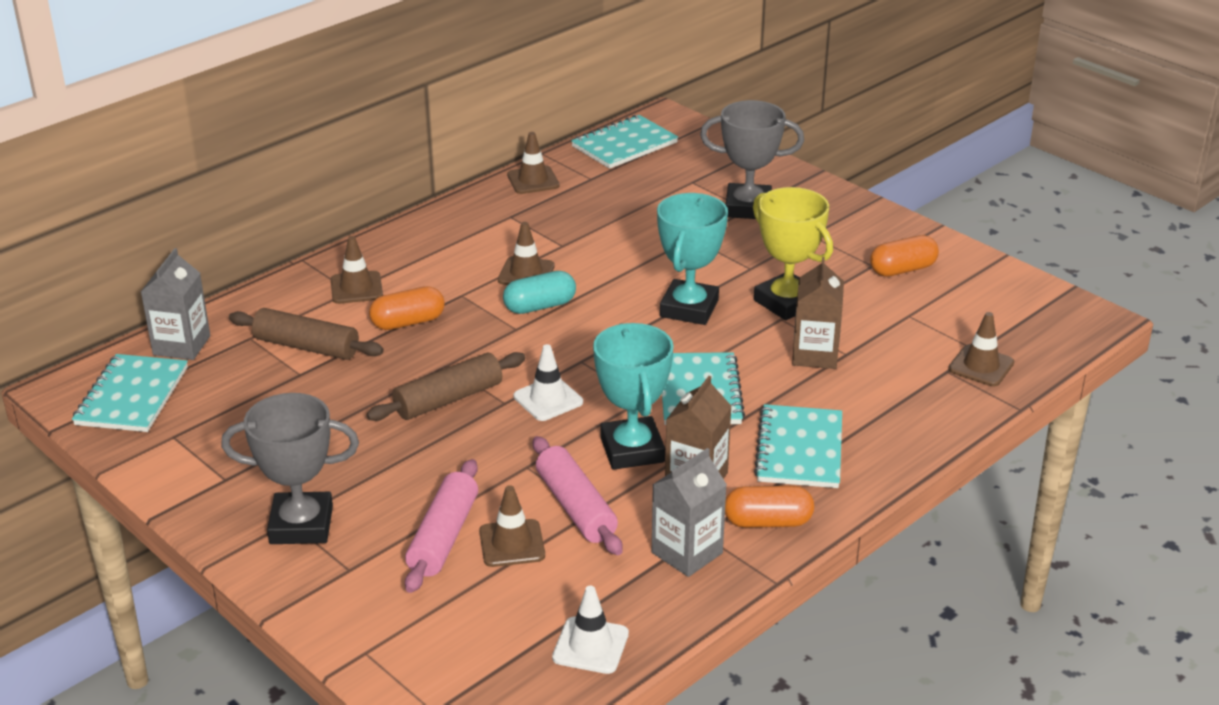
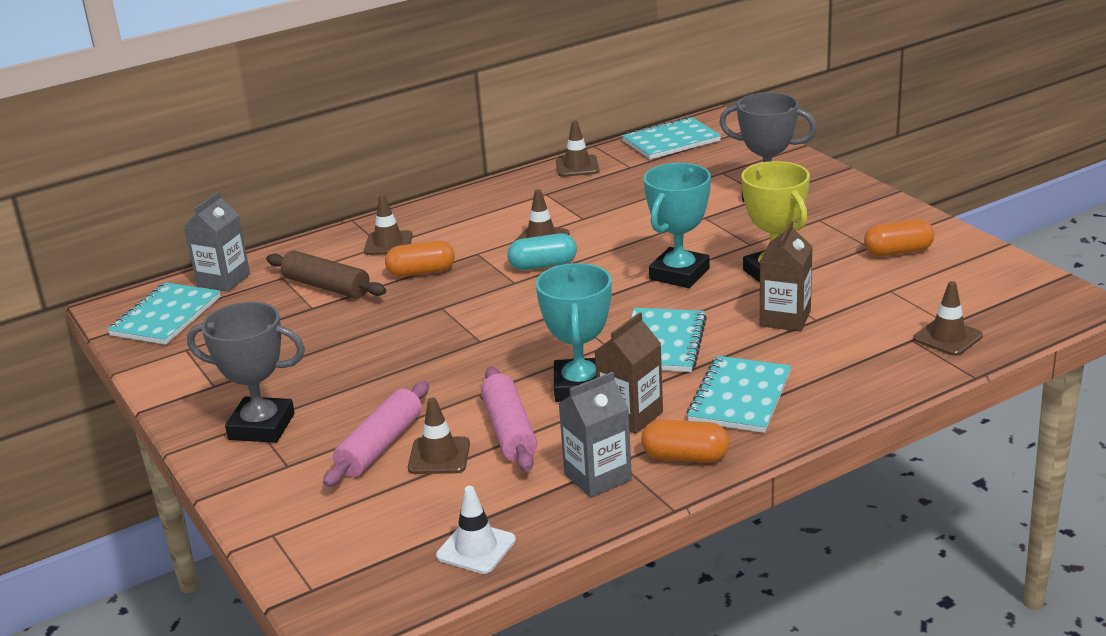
camera: 15 degrees right, 5 degrees down
(448, 399) = (431, 335): brown rolling pin -> none
(548, 399) = (520, 340): white traffic cone -> none

